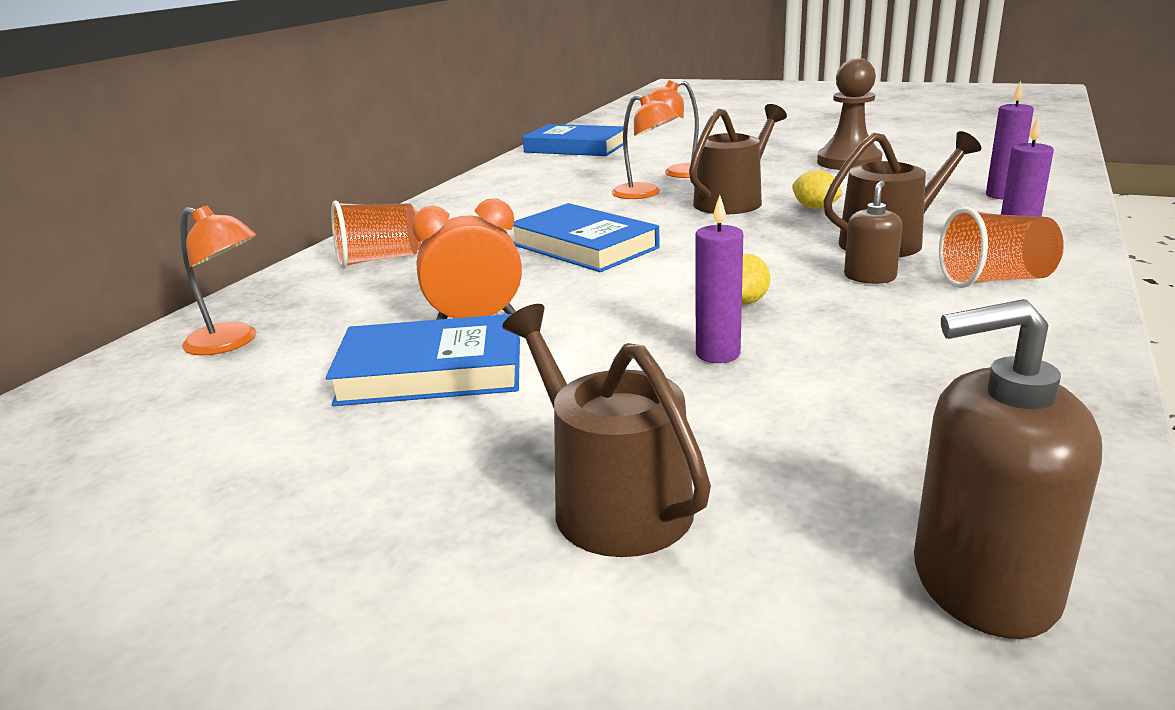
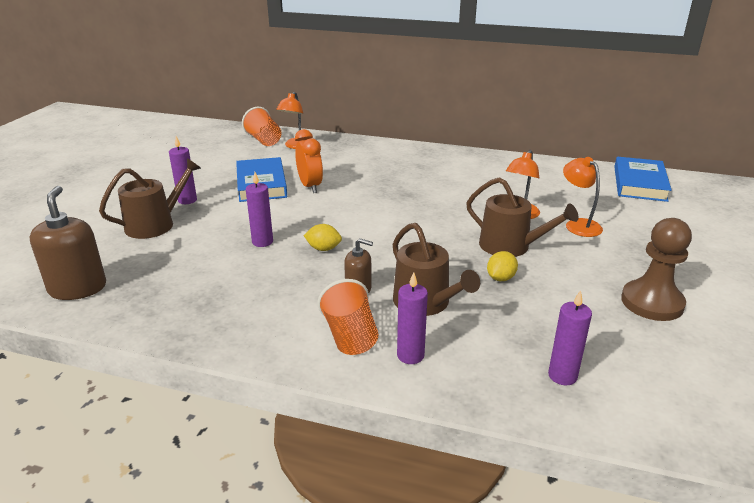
camera: 80 degrees right, 5 degrees up
(379, 259) = (388, 156): orange cup -> orange cup (264, 140)
(475, 465) = (187, 200): none -> purple candle
(583, 246) = (410, 202): blue book -> none

